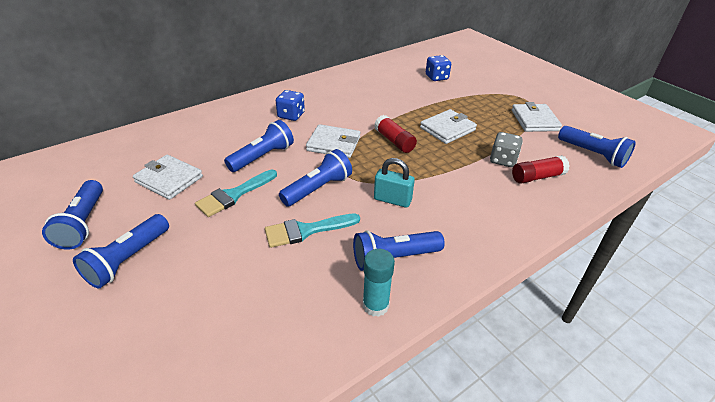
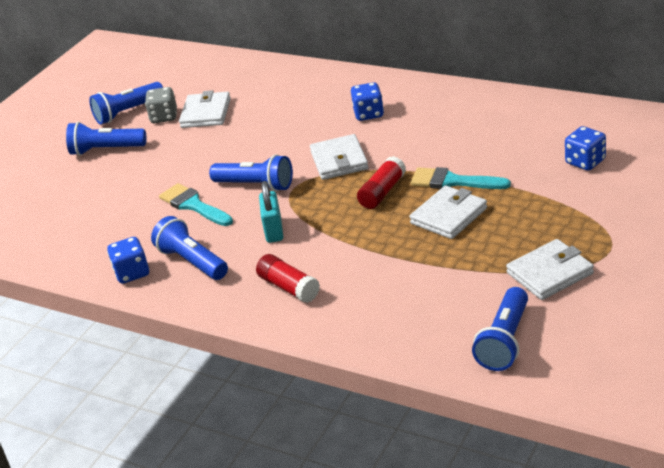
camera: 70 degrees right, 5 degrees down
(234, 195) = (211, 151): turquoise brush -> turquoise brush (452, 181)
(262, 157) = (279, 136): blue flashlight -> none
(375, 305) = (132, 273): turquoise glue stick -> blue dice
(447, 129) = (449, 216): white wallet -> white wallet turned 75 degrees counterclockwise
(503, 160) = (416, 275): grey dice -> grey dice (164, 117)
(537, 177) = (403, 308): red glue stick -> red glue stick (289, 287)

